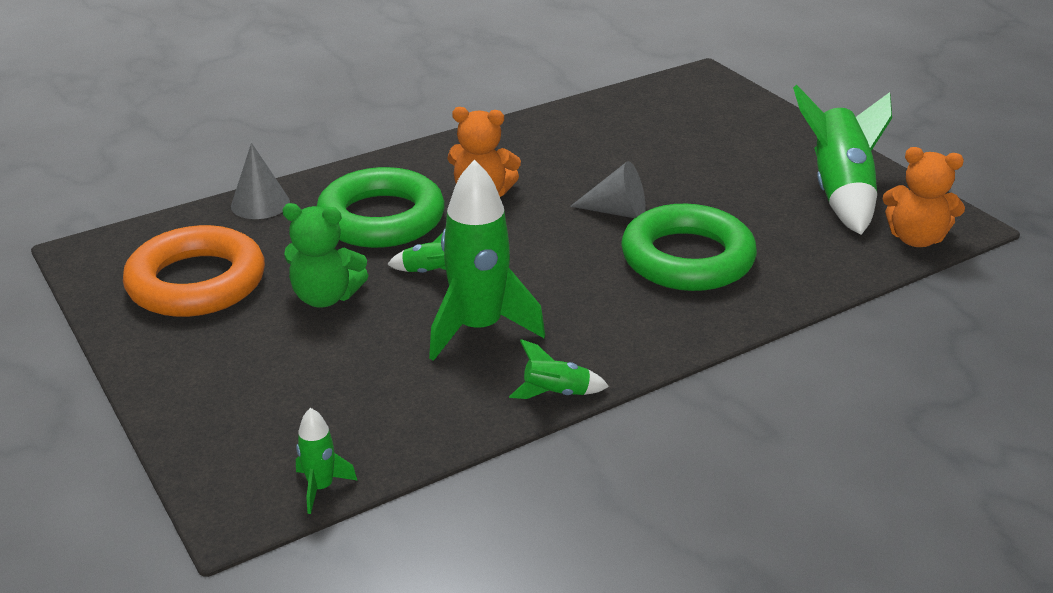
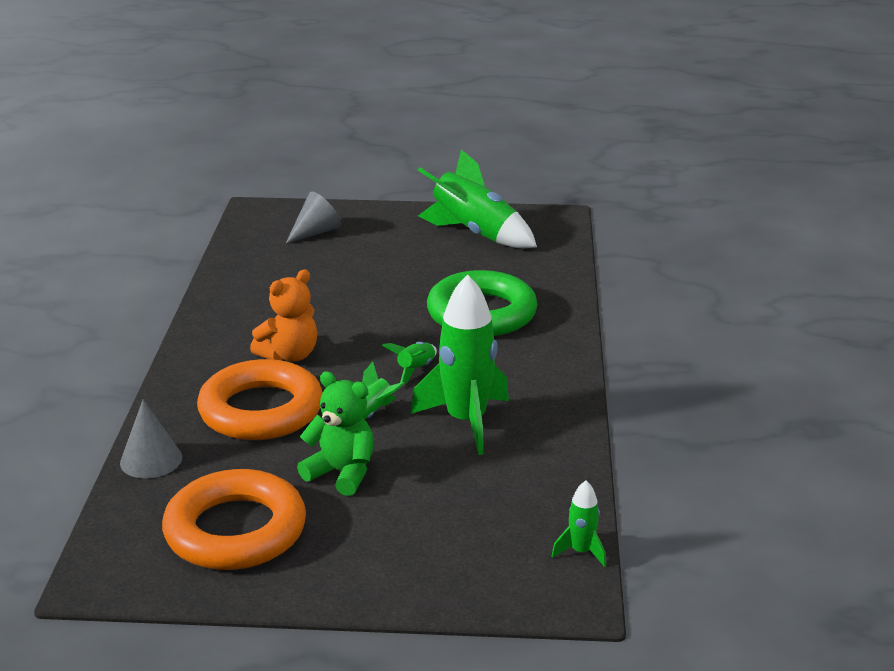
camera: 55 degrees left, 5 degrees down
(325, 297) = (342, 473): green teddy bear -> green teddy bear turned 105 degrees counterclockwise
(381, 218) = (261, 410): green ring -> orange ring
(556, 393) = (575, 419): green rocket -> green rocket (415, 370)
(617, 212) = (390, 314): grey cone -> grey cone (315, 232)
(916, 239) = (557, 235): orange teddy bear -> none

